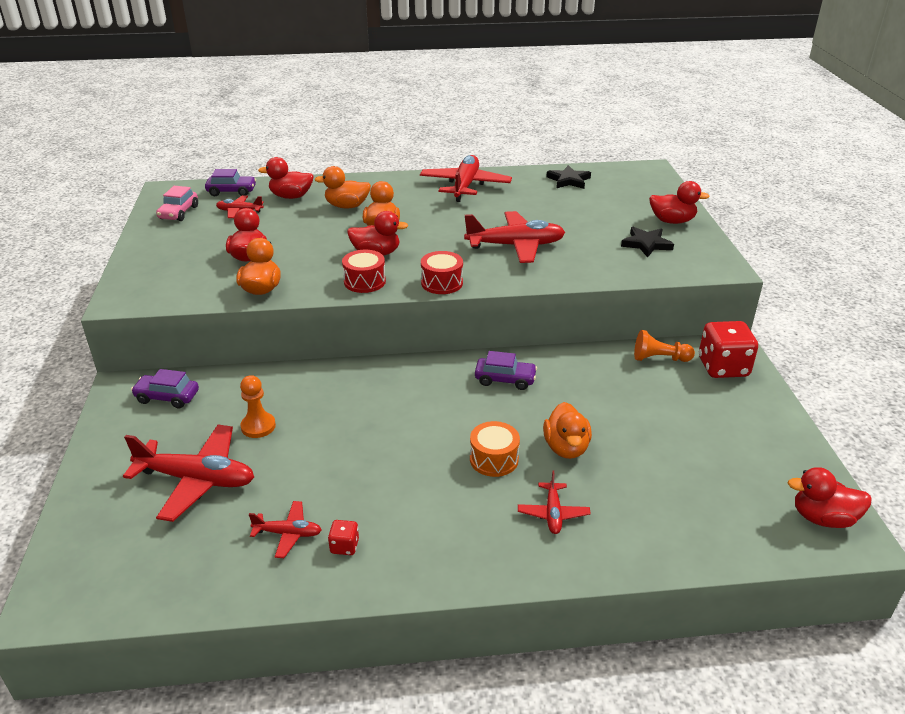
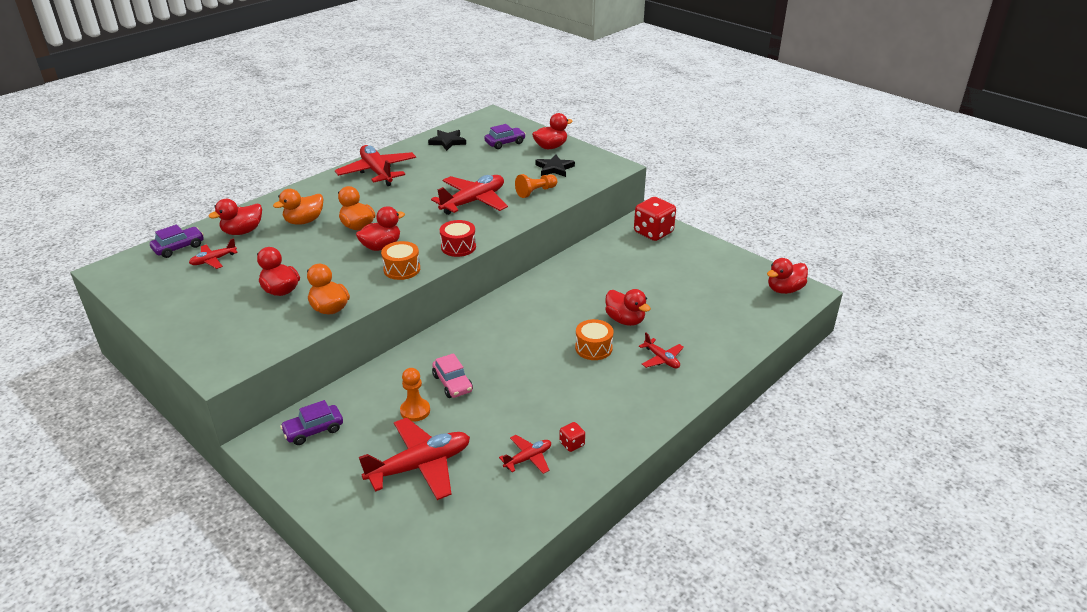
camera: 40 degrees left, 0 degrees up
(179, 213) = (155, 283): pink car -> pink car (452, 383)
(364, 281) = (402, 269): red drum -> orange drum
(505, 379) = (540, 298): purple car -> purple car (505, 143)
(566, 448) = (625, 320): orange duck -> red duck
(659, 358) = (614, 243): orange pawn -> orange pawn (536, 192)

